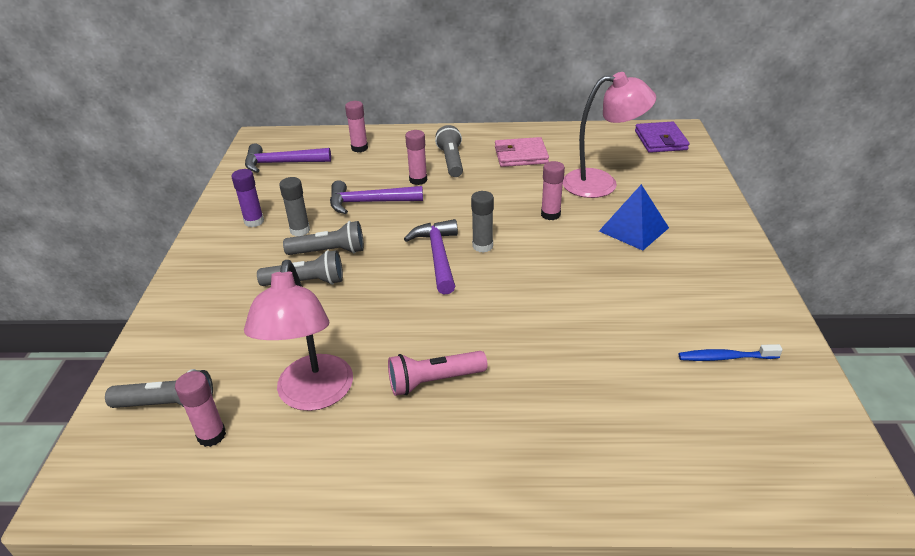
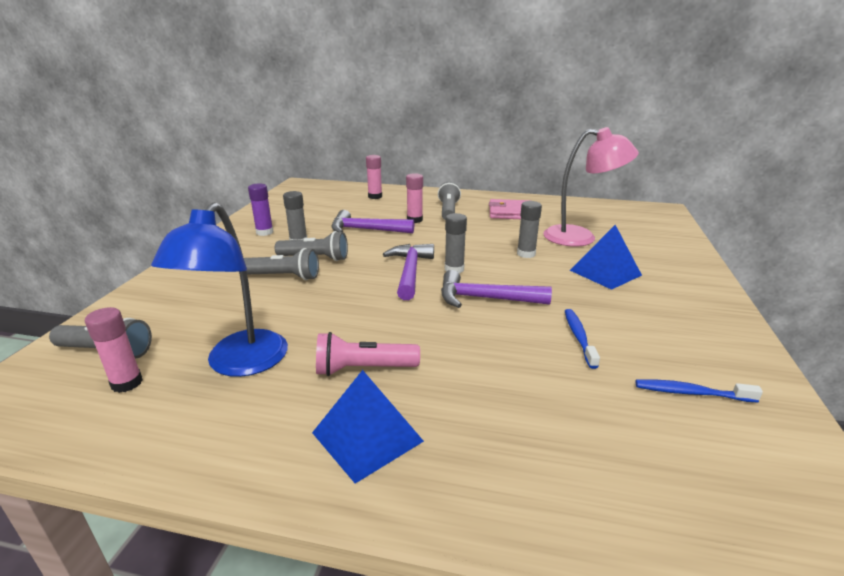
camera: 10 degrees right, 10 degrees down
(281, 163) = (307, 200): purple hammer -> purple hammer (484, 298)
(313, 395) = (240, 364): pink lamp -> blue lamp
(463, 448) = (367, 436): none -> blue pyramid
(550, 214) = (526, 254): pink glue stick -> grey glue stick
(622, 313) = (579, 337): none -> blue toothbrush
(660, 140) = (643, 214): purple wallet -> none

